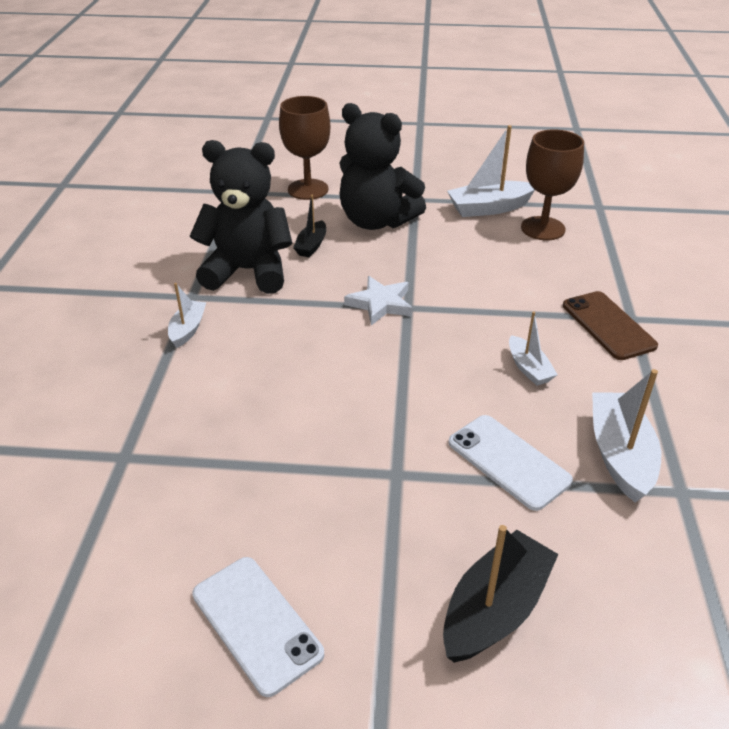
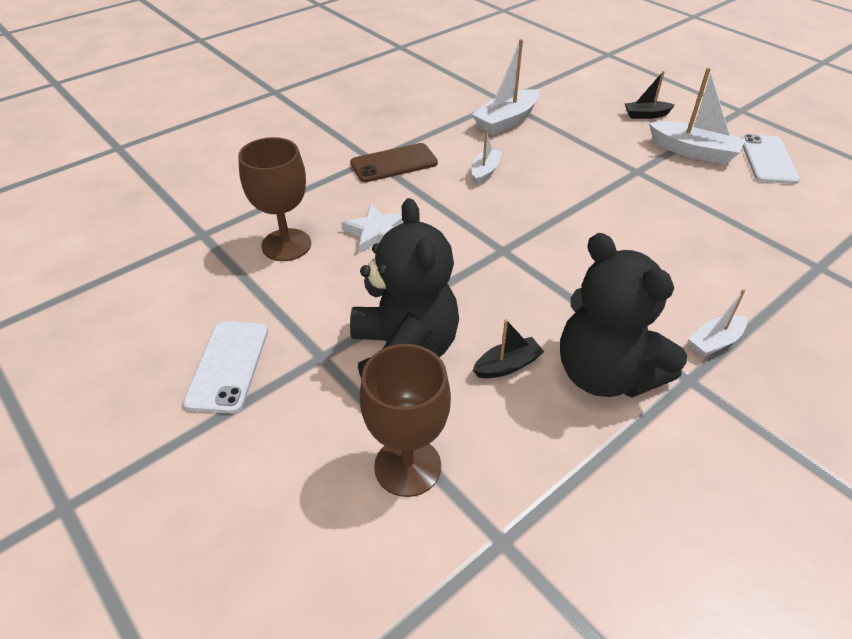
camera: 135 degrees left, 5 degrees up
(380, 304) = (520, 265): white star -> white star (376, 232)
(489, 208) = (282, 294): white boat -> white boat (693, 151)
(495, 609) = (646, 115): black boat -> black boat, size x0.58
(508, 461) = (568, 146): white phone -> white phone (228, 366)
(608, 325) = (394, 163): brown phone -> brown phone turned 45 degrees clockwise

